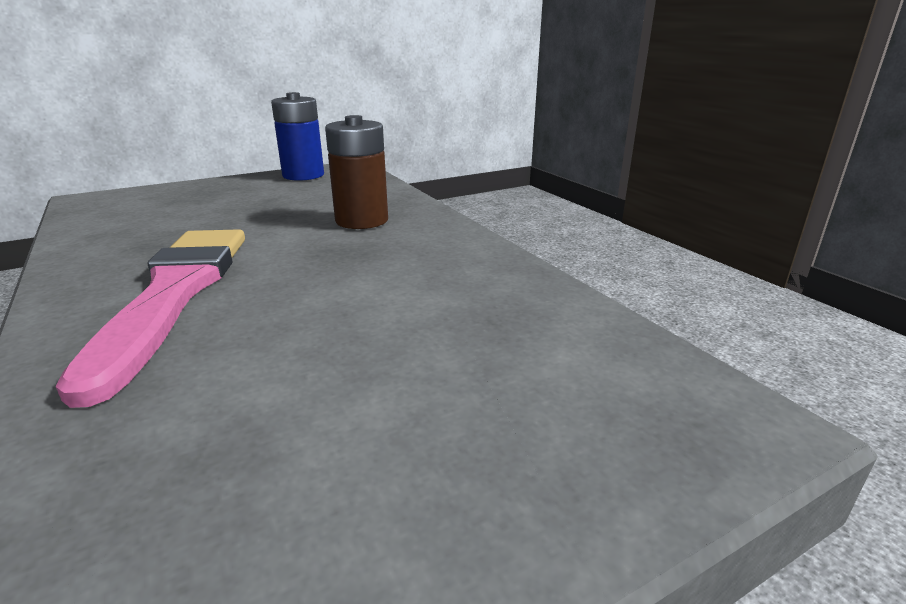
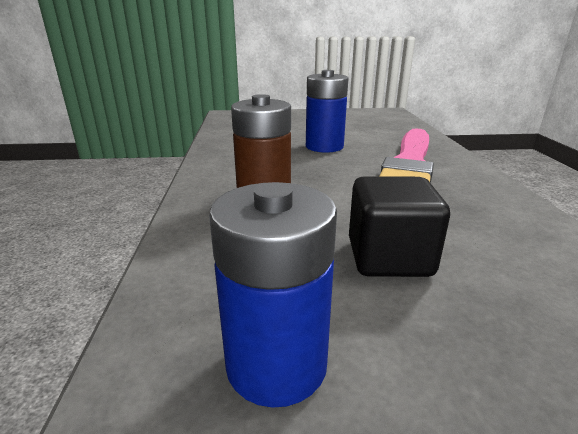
camera: 155 degrees left, 0 degrees up
(245, 205) = (389, 257): none -> black cube
(330, 310) = (324, 147): none -> blue battery

